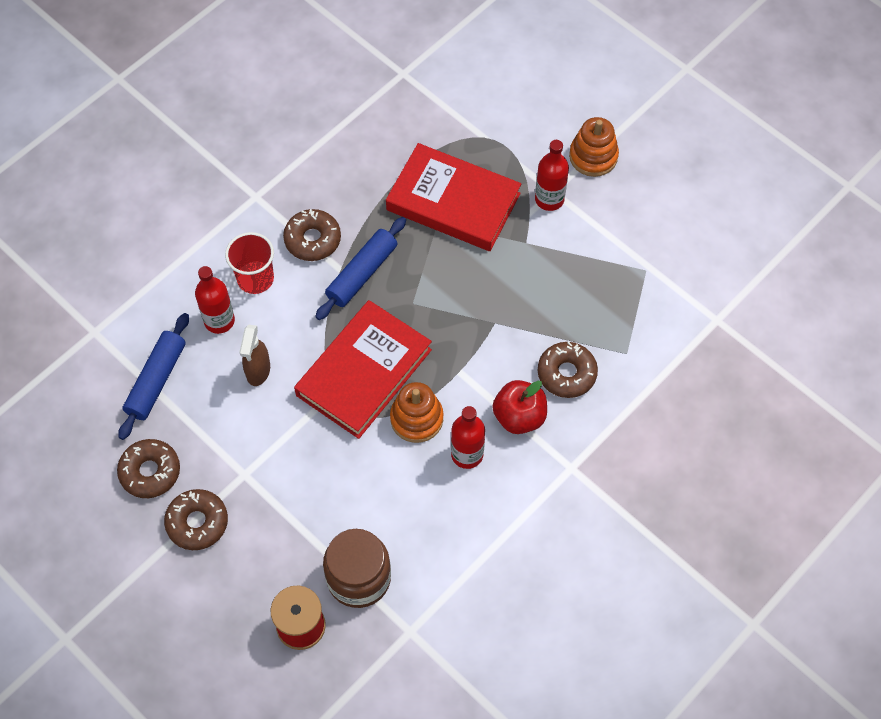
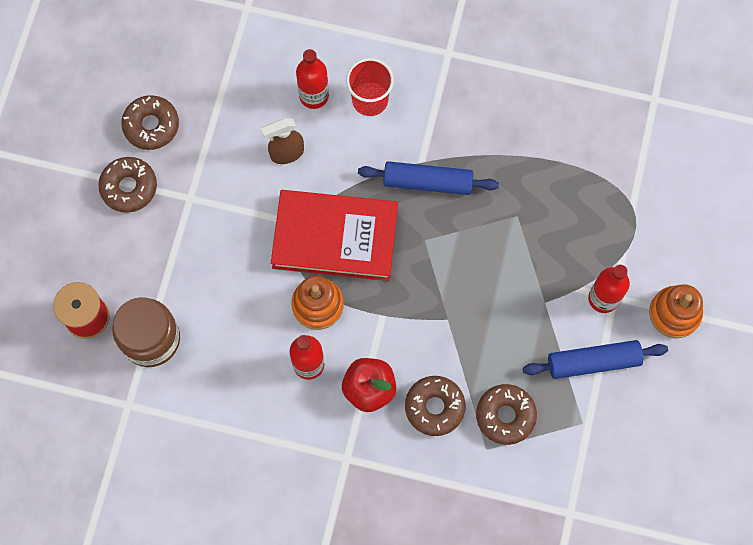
camera: 60 degrees right, 10 degrees up
(156, 380) = (232, 81): blue rolling pin -> blue rolling pin (593, 362)
(312, 240) = (435, 123): brown donut -> brown donut (505, 416)
(453, 202) = (547, 217): red book -> none

